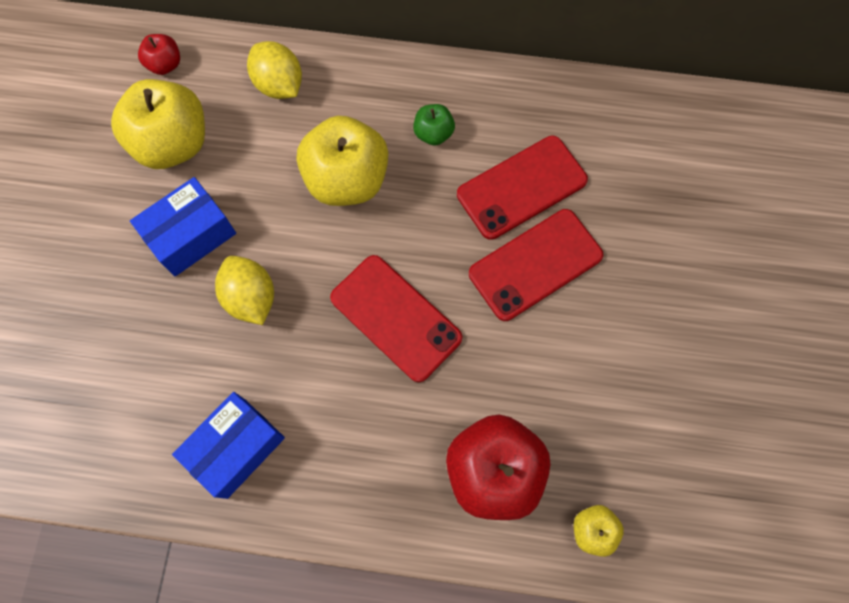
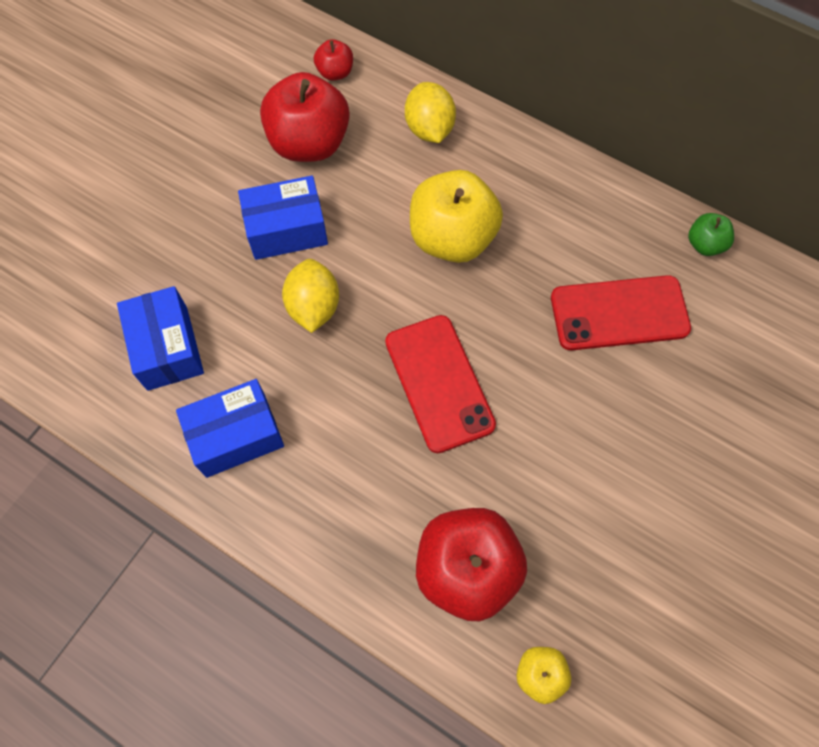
camera: 25 degrees right, 5 degrees down
(132, 396) = (167, 348): none -> blue box
(173, 143) = (309, 143): yellow apple -> red apple
(433, 133) = (555, 229): green apple -> green apple (705, 244)
(535, 264) = (599, 391): red phone -> none

